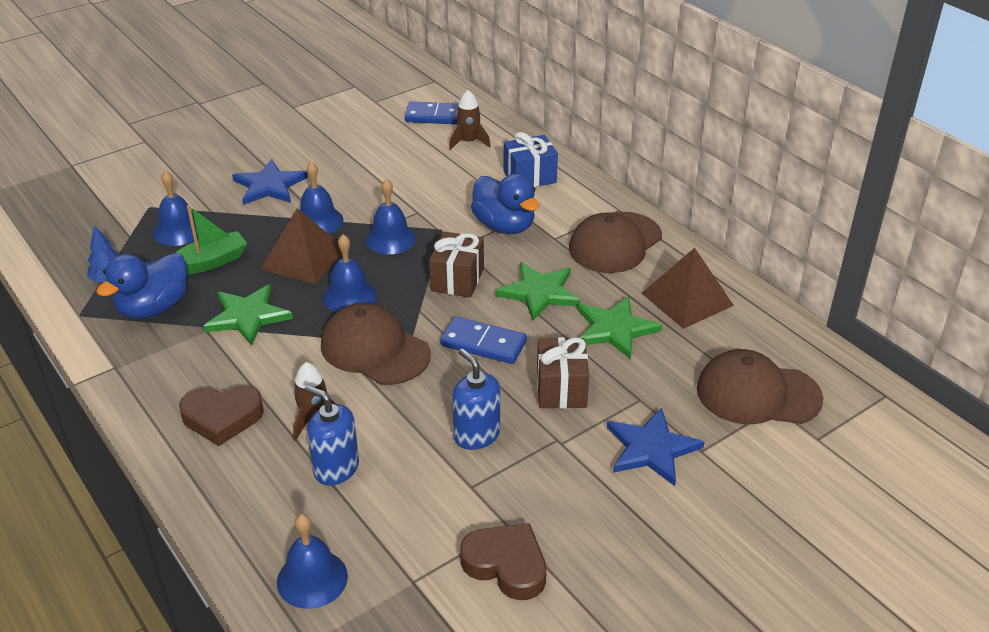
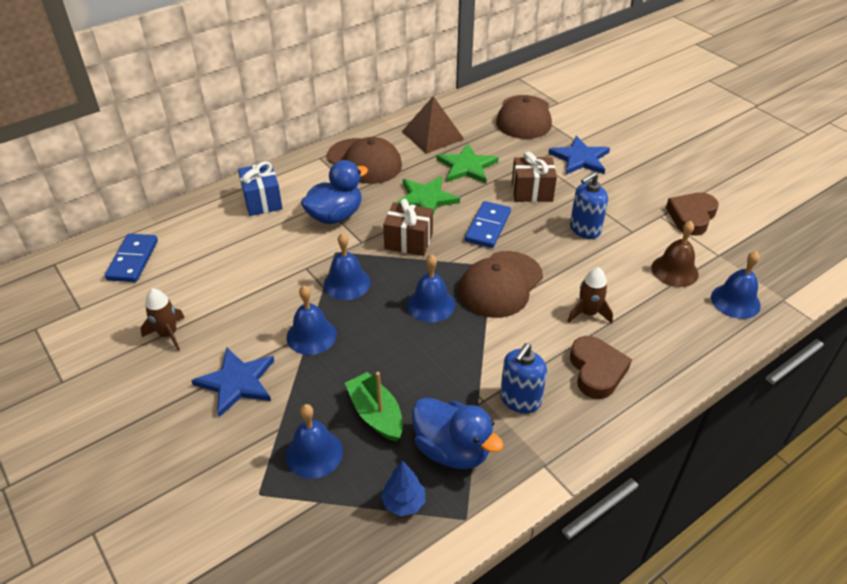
camera: 90 degrees left, 5 degrees up
(247, 316) = (462, 371): green star -> none
(304, 258) = (373, 340): brown pyramid -> none
(336, 468) = (634, 297): blue soap dispenser -> blue soap dispenser (520, 400)
(383, 520) = (674, 270): none -> brown bell
(468, 142) = (191, 237): brown rocket -> brown rocket (168, 334)

